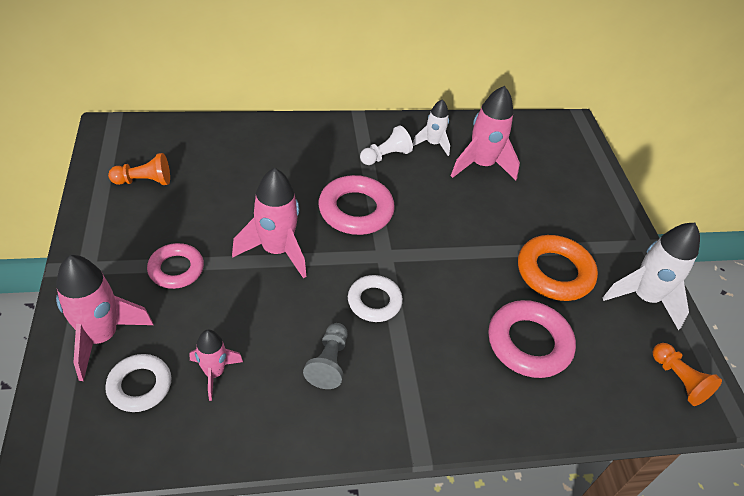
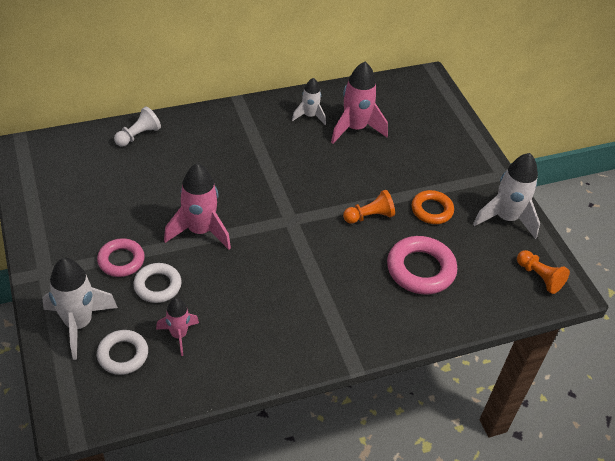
camera: 10 degrees left, 0 degrees up
(101, 337) = (79, 324): pink rocket -> white rocket
(144, 181) = (68, 191): orange pawn -> orange pawn (369, 216)
(328, 362) = (267, 311): grey pawn -> none
(356, 210) = (257, 186): pink ring -> none
(374, 301) = (291, 258): white ring -> white ring (157, 286)
(385, 156) = (271, 134): white pawn -> white pawn (138, 135)
(554, 272) = (431, 210): orange ring -> orange ring, size x0.65

